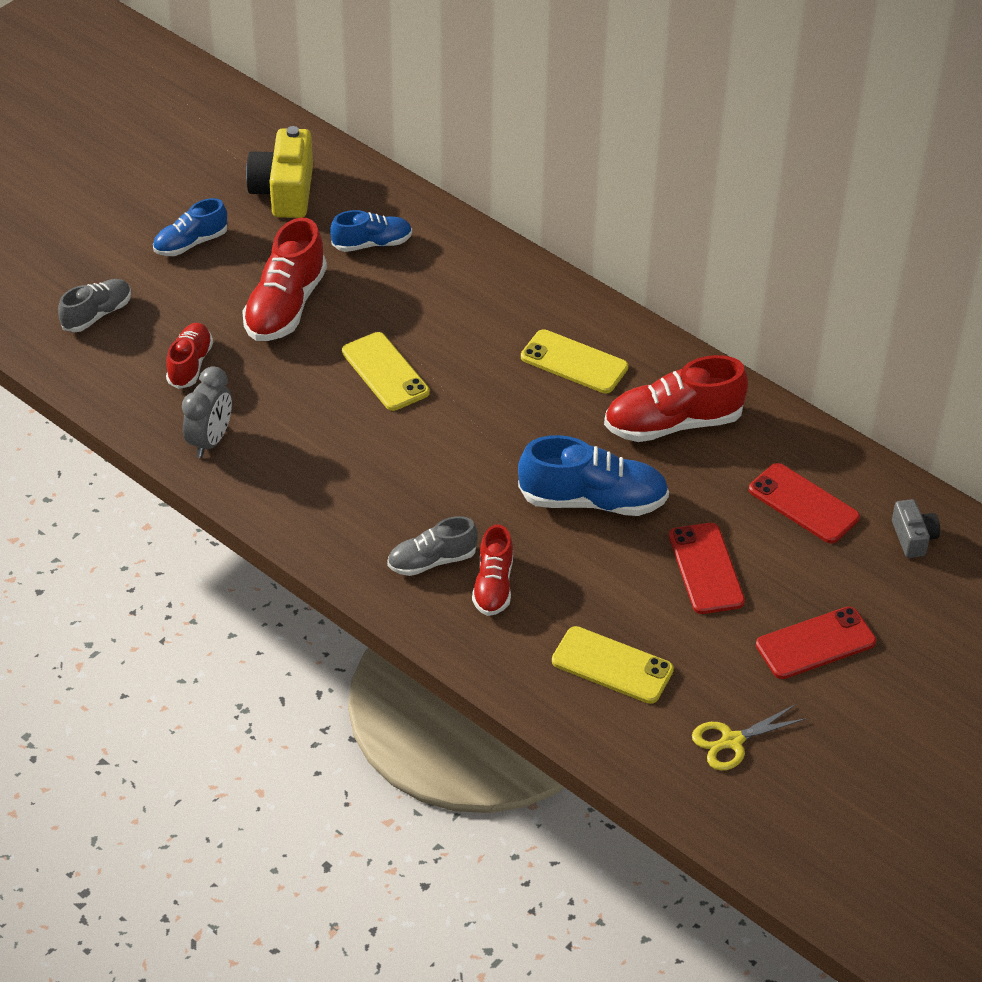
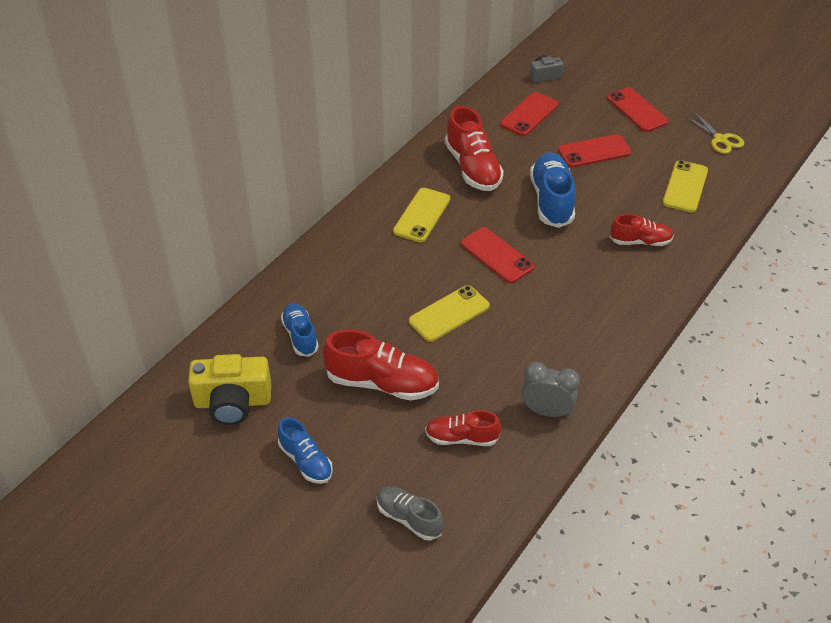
camera: 95 degrees left, 0 degrees up
(432, 561) = (629, 272): grey shoe -> none
(484, 428) = (496, 255): none -> red phone

